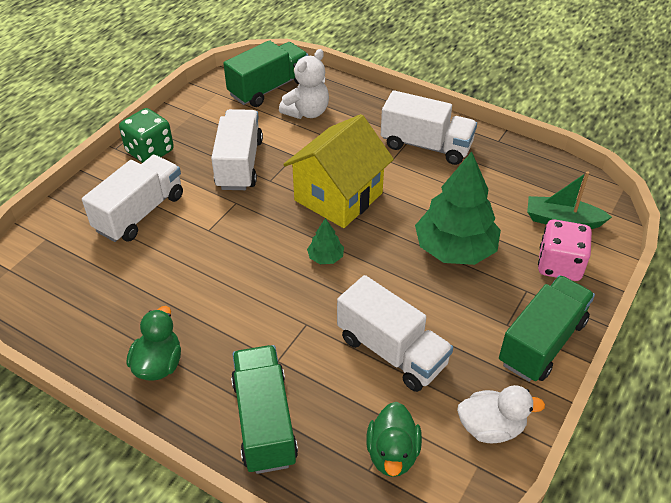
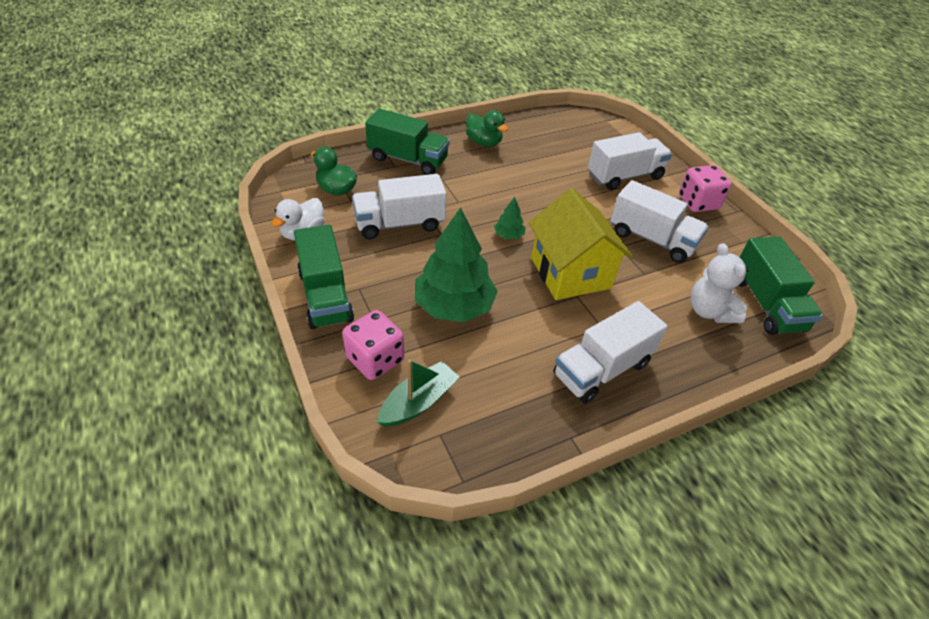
camera: 120 degrees right, 0 degrees up
(140, 213) = (624, 176): white truck -> white truck turned 90 degrees counterclockwise
(150, 151) = (698, 203): green dice -> pink dice

